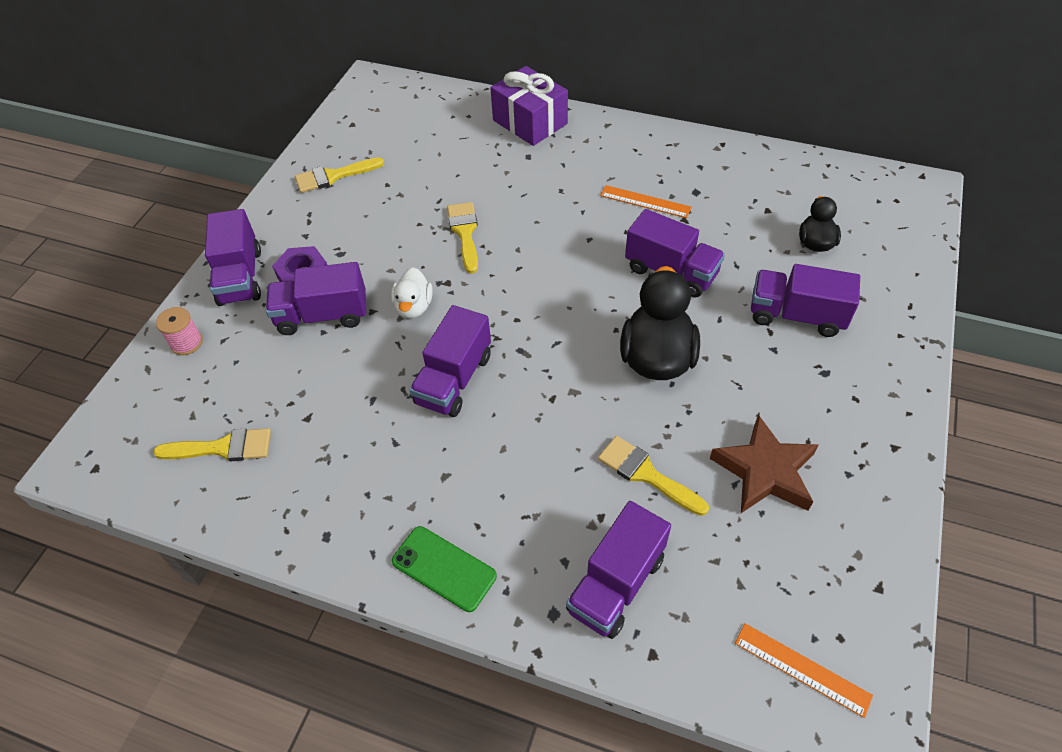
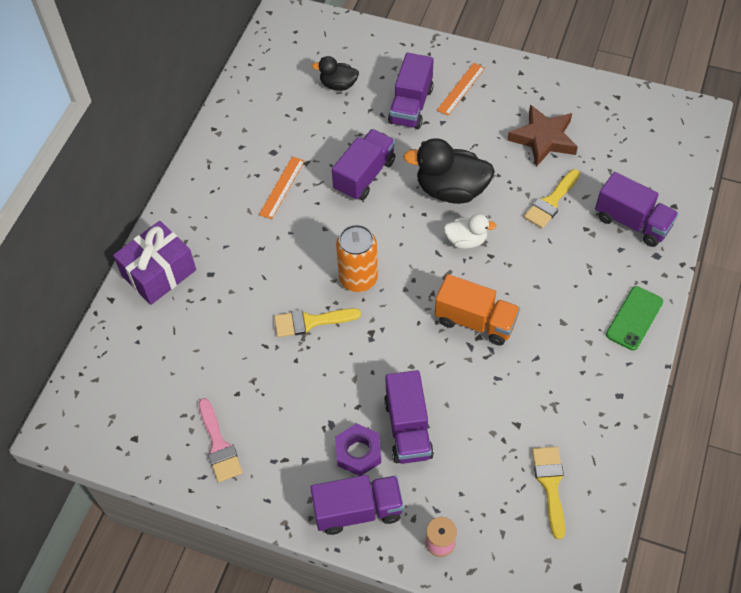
camera: 90 degrees left, 5 degrees up
(333, 176) = (219, 445): yellow brush -> pink brush
(414, 307) = (399, 356): white duck -> white duck (466, 240)
(454, 379) = (475, 321): purple truck -> orange truck
(519, 270) = (358, 278): none -> orange can
(802, 668) = (670, 138): orange ruler -> orange ruler (461, 89)

